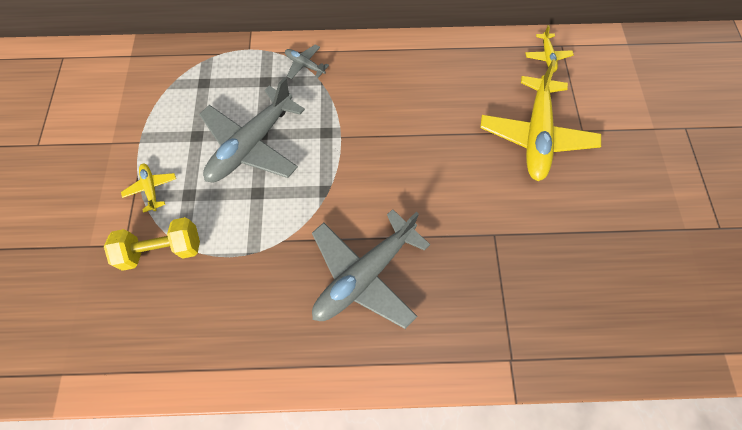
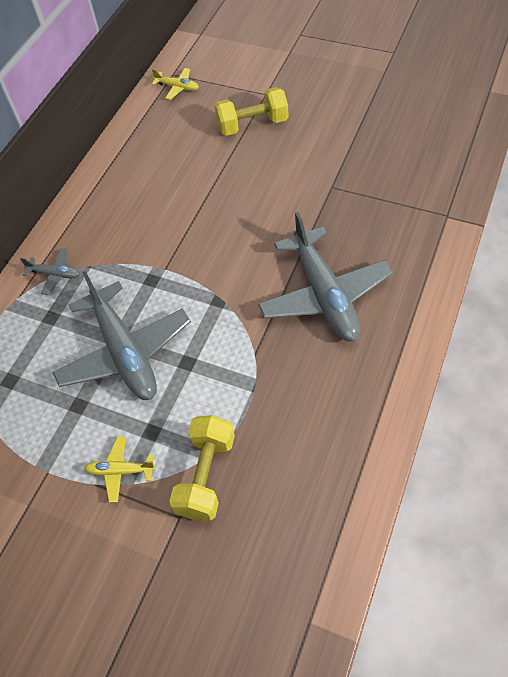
camera: 60 degrees left, 10 degrees down
(305, 65) = (55, 274): grey plane -> grey plane turned 135 degrees counterclockwise
(536, 135) = (252, 125): yellow plane -> yellow dumbbell

